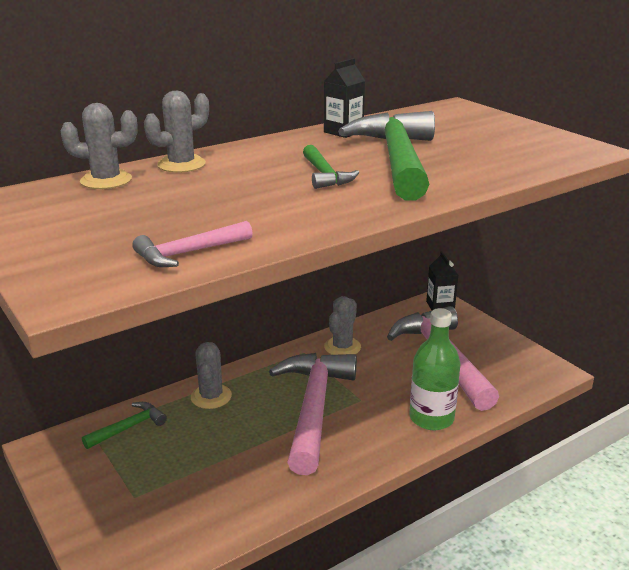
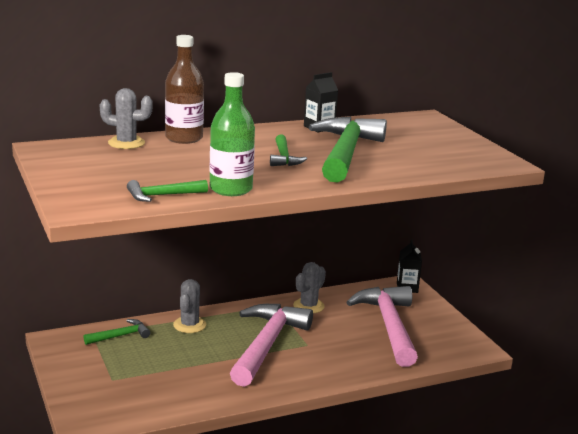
camera: 10 degrees right, 5 degrees down
(181, 164) = (184, 138): grey cactus -> brown bottle
(188, 253) = (162, 195): pink hammer -> green hammer
(431, 418) = (358, 365): green bottle -> green bottle (231, 189)

